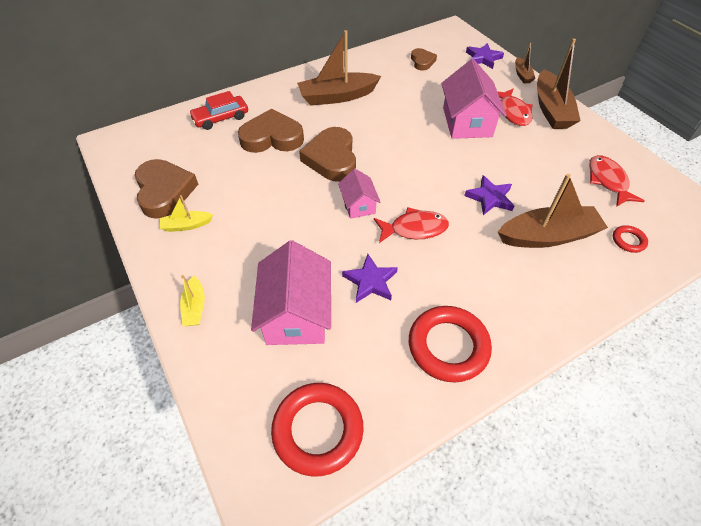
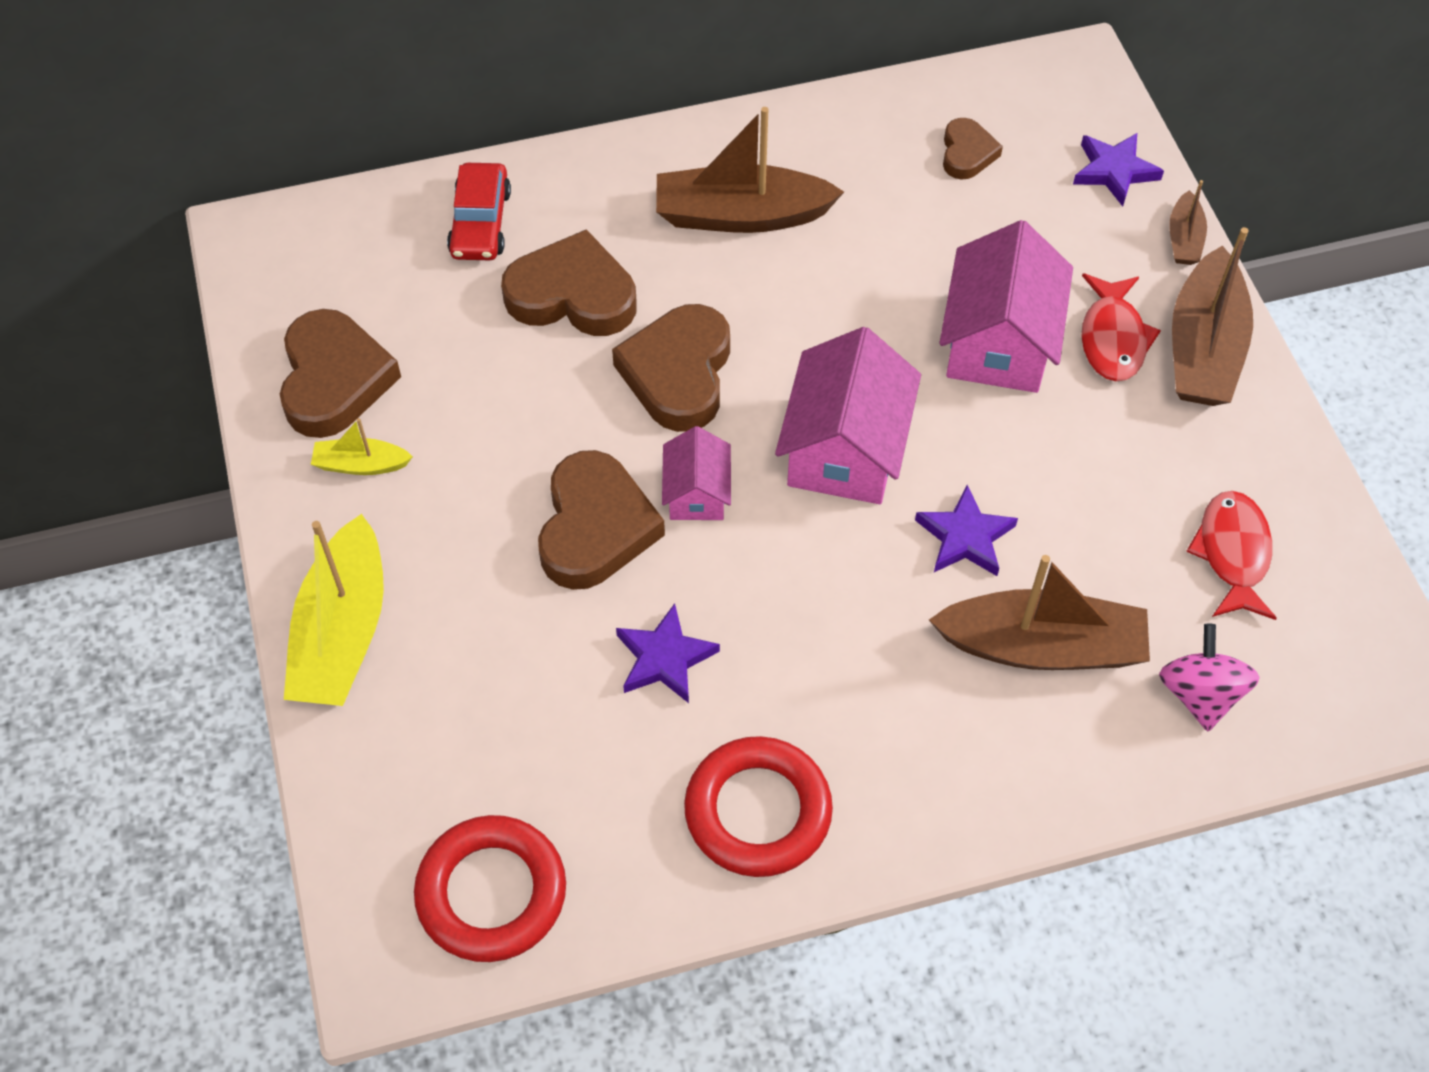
camera: 15 degrees right, 5 degrees up
(195, 307) = (343, 633): yellow boat -> yellow boat, size x2.03
(221, 118) = (480, 223): red car -> red car turned 75 degrees counterclockwise
(296, 314) = (513, 688): pink house -> pink house (844, 449)
(314, 229) = (595, 527): none -> brown heart
(414, 229) = (786, 570): red fish -> none
(628, 241) = (1200, 694): red ring -> pink spinning top

